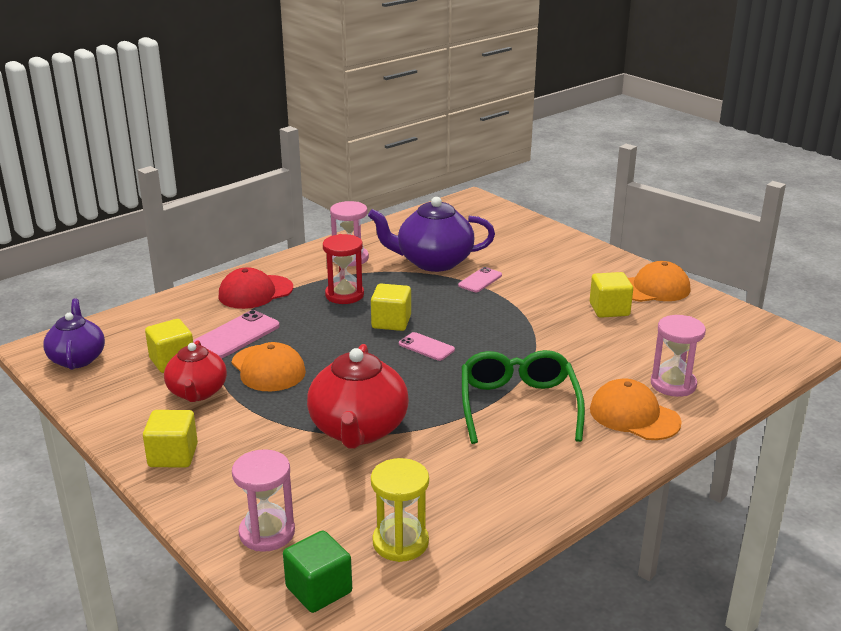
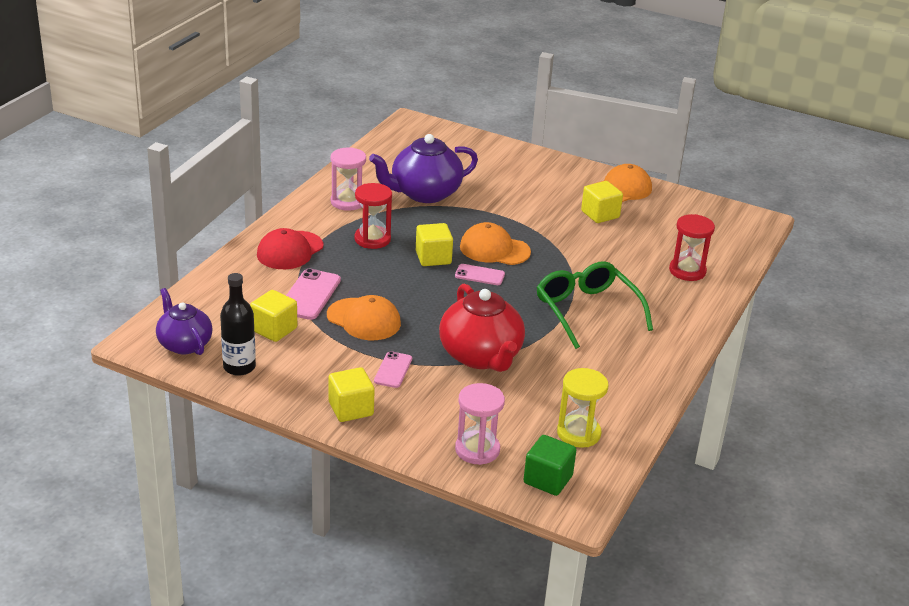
camera: 25 degrees left, 5 degrees up
(106, 390) = (239, 367): none -> black bottle
(197, 392) = (322, 352): red teapot -> none
(480, 280) = (478, 205): pink phone -> pink phone (393, 370)
(634, 415) = (675, 302): orange cap -> orange cap (494, 249)
(673, 384) = (687, 271): pink hourglass -> red hourglass

